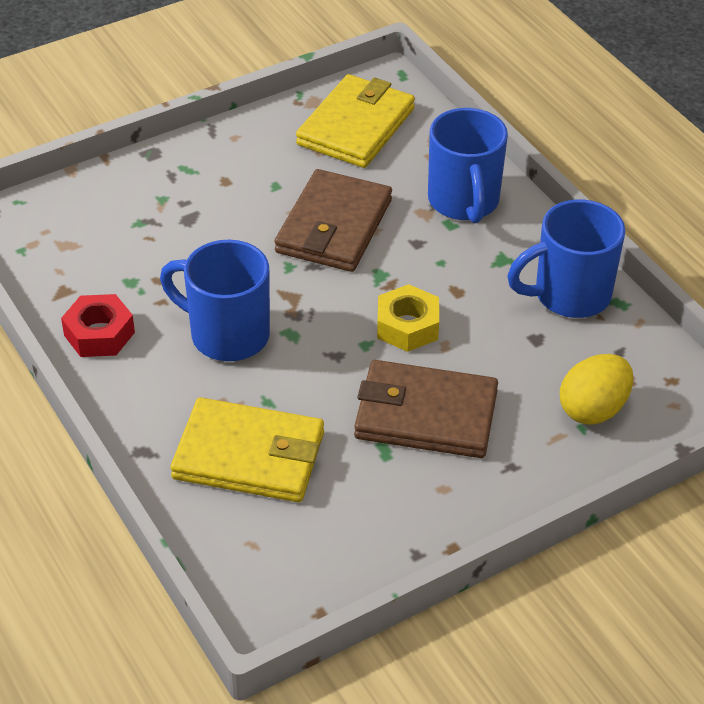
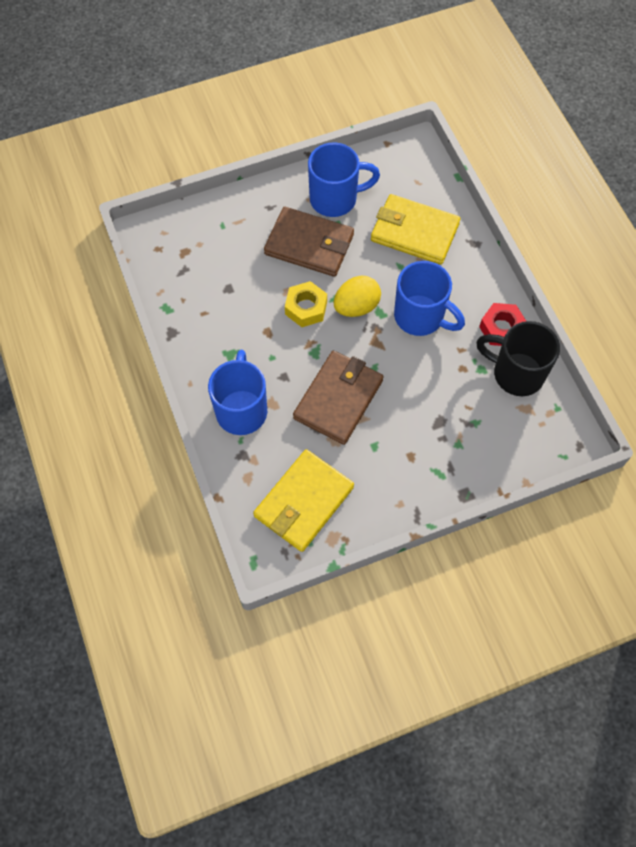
camera: 170 degrees left, 20 degrees up
(79, 281) = (516, 373): none -> black mug
(569, 295) = (196, 318): blue mug -> blue mug (335, 199)
(593, 409) = (211, 235): yellow egg -> yellow egg (356, 307)

